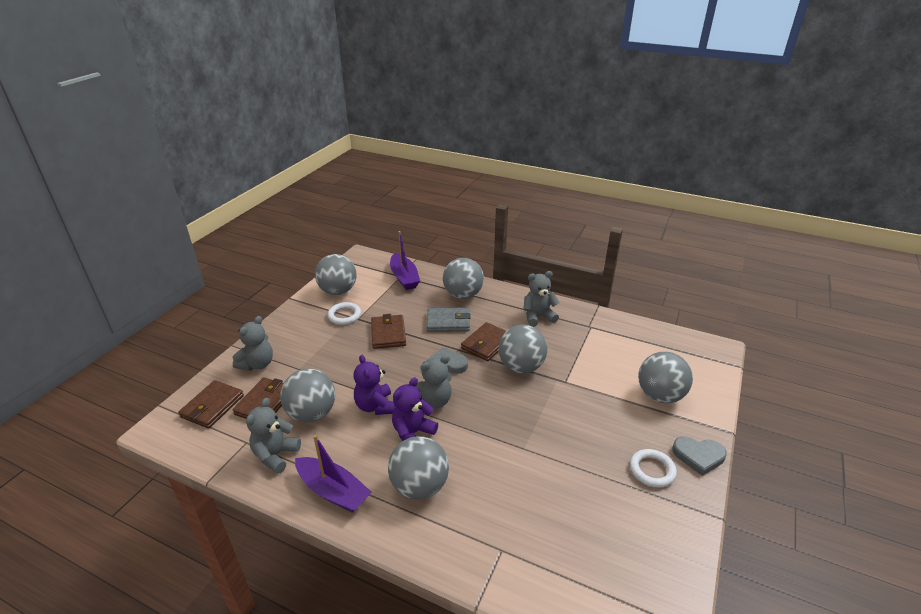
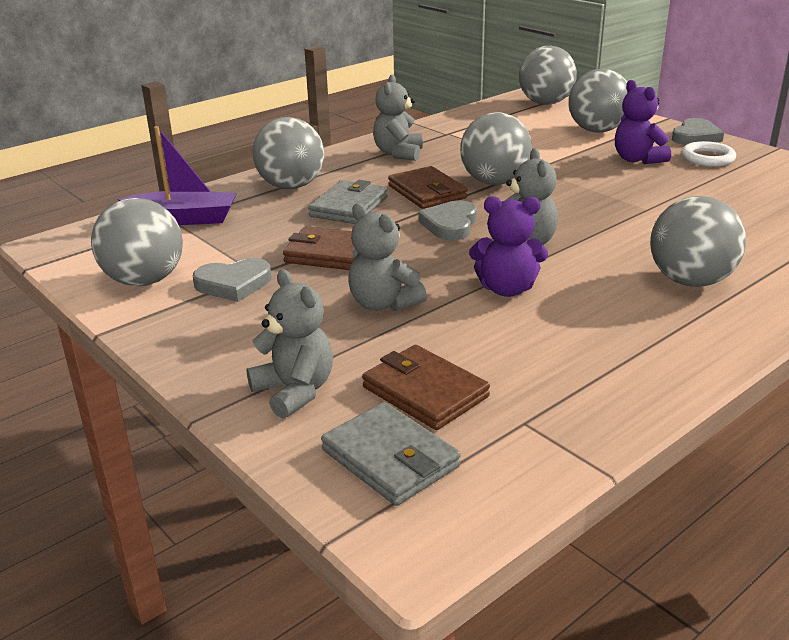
camera: 65 degrees left, 5 degrees down
(212, 406) = (390, 458): brown wallet -> grey wallet
(275, 455) = (575, 392): grey teddy bear -> grey teddy bear (383, 304)
(312, 413) = (488, 346): grey ball -> grey ball (545, 103)
(333, 491) = (679, 346): purple boat -> none
(344, 315) = (233, 284): white ring -> grey heart
(413, 433) = (584, 270): purple teddy bear -> purple teddy bear (637, 159)

